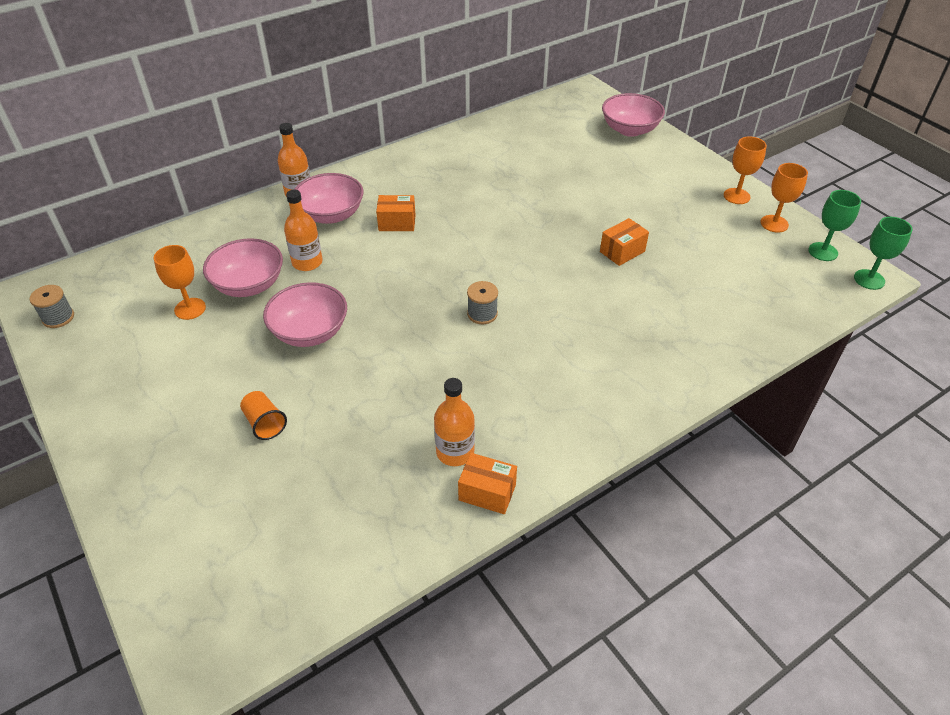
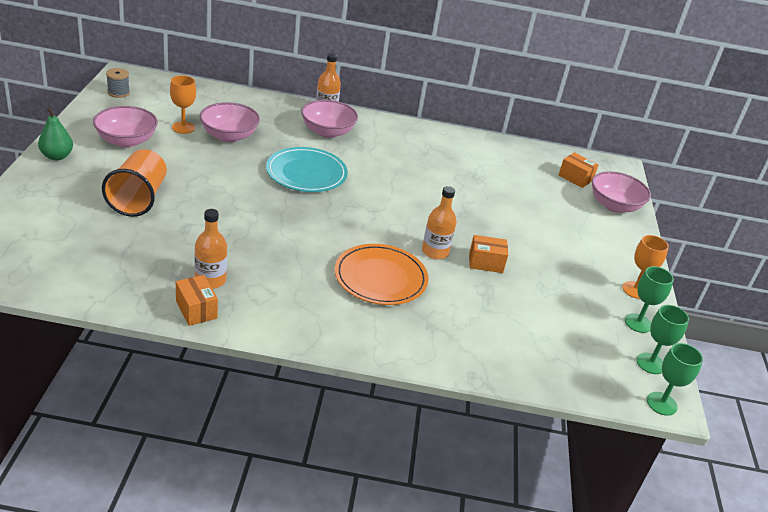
camera: 35 degrees right, 10 degrees down
(105, 444) = (57, 156): none -> green pear
(265, 423) = (138, 199): orange cup -> orange cup, size x1.95
(307, 262) = (276, 145): orange bottle -> orange bottle (435, 252)
(310, 332) = (225, 176): pink bowl -> pink bowl (126, 141)
(374, 272) = (306, 173): none -> turquoise plate
(397, 223) = (360, 158): orange box -> orange box (575, 178)
(482, 314) = (336, 232): grey spool -> none
(574, 329) = (380, 278): none -> orange plate
(774, 224) = (638, 323): orange goblet -> green goblet

